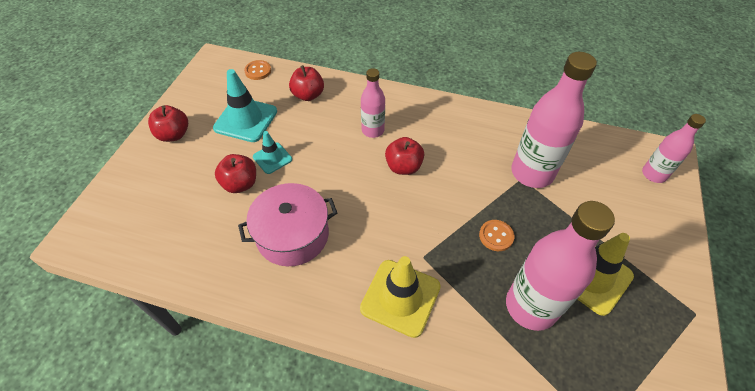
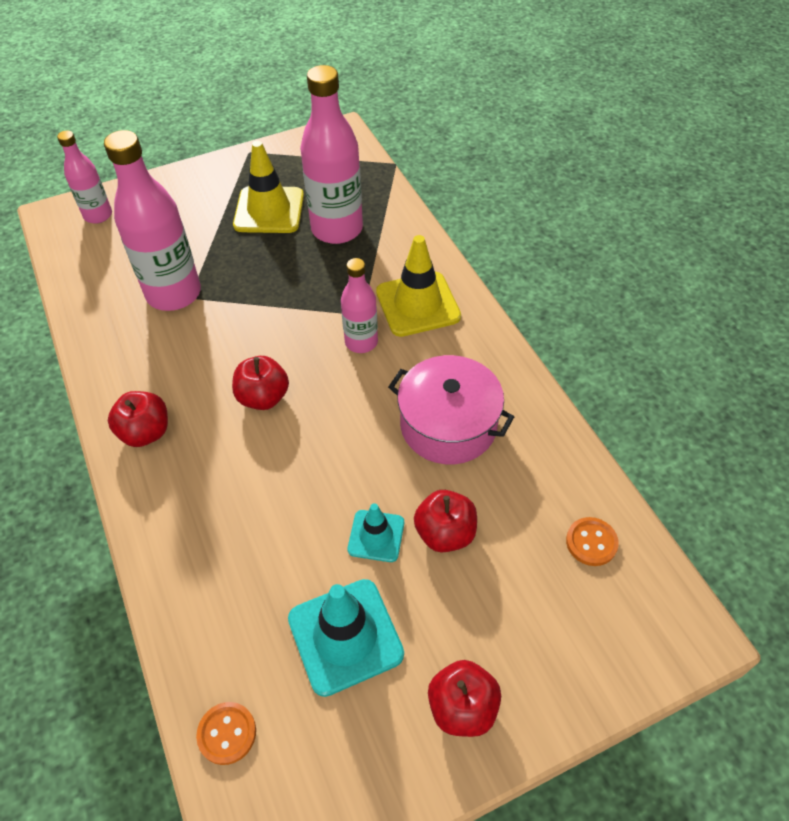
camera: 130 degrees left, 0 degrees up
(308, 95) = (224, 599): red apple -> red apple (146, 432)
(373, 130) = (230, 467): pink bottle -> pink bottle (361, 342)
(496, 236) = (286, 280): orange button -> orange button (591, 542)

